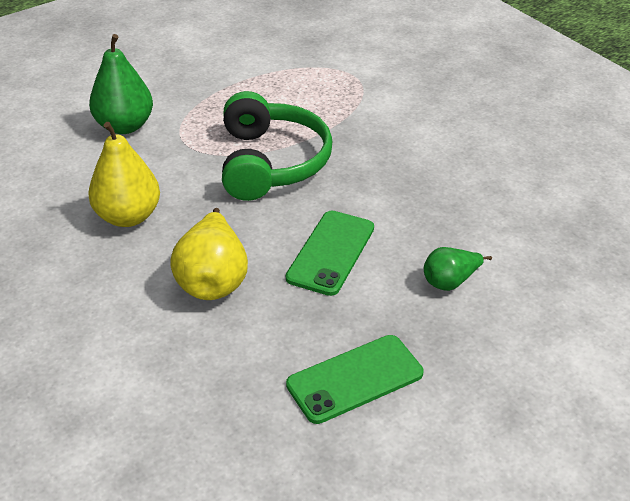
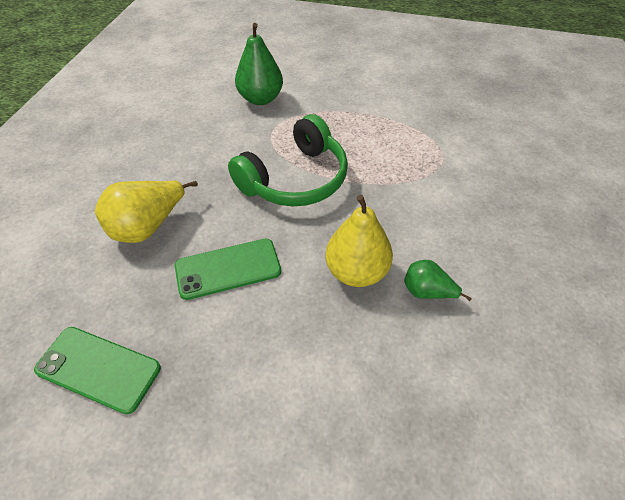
camera: 50 degrees right, 10 degrees up
(128, 216) = (177, 153): yellow pear -> yellow pear (356, 271)
(450, 282) = (258, 364): green pear -> green pear (427, 292)

